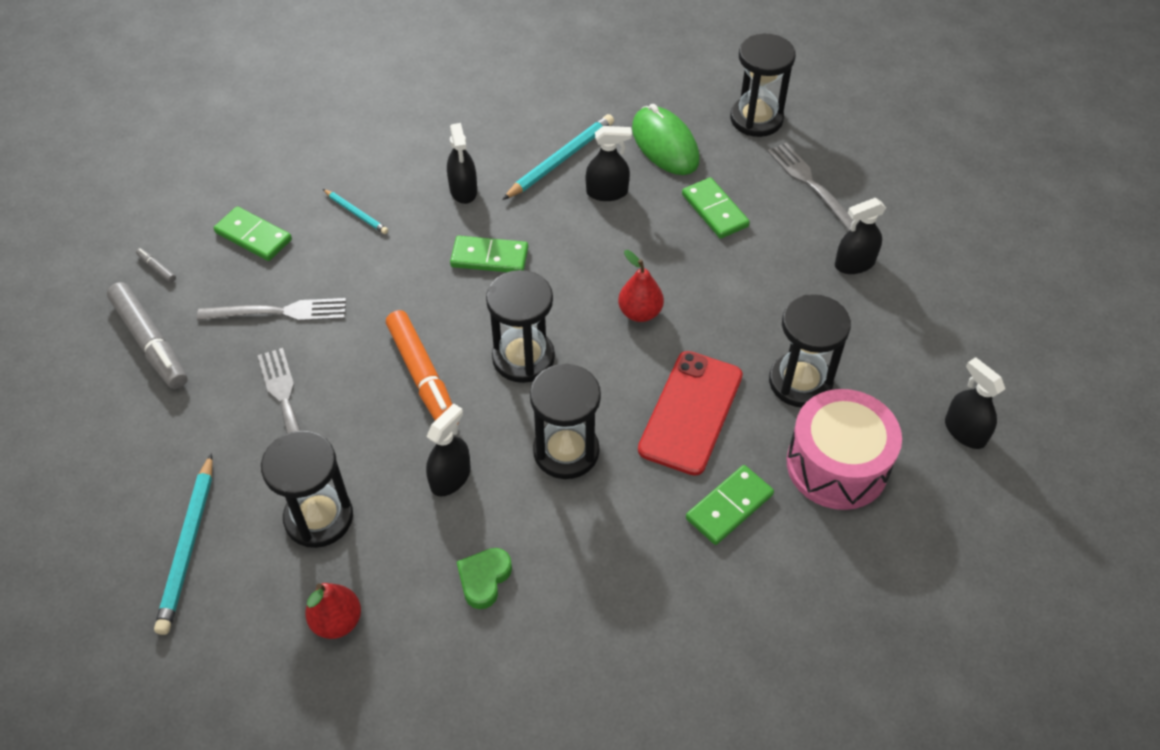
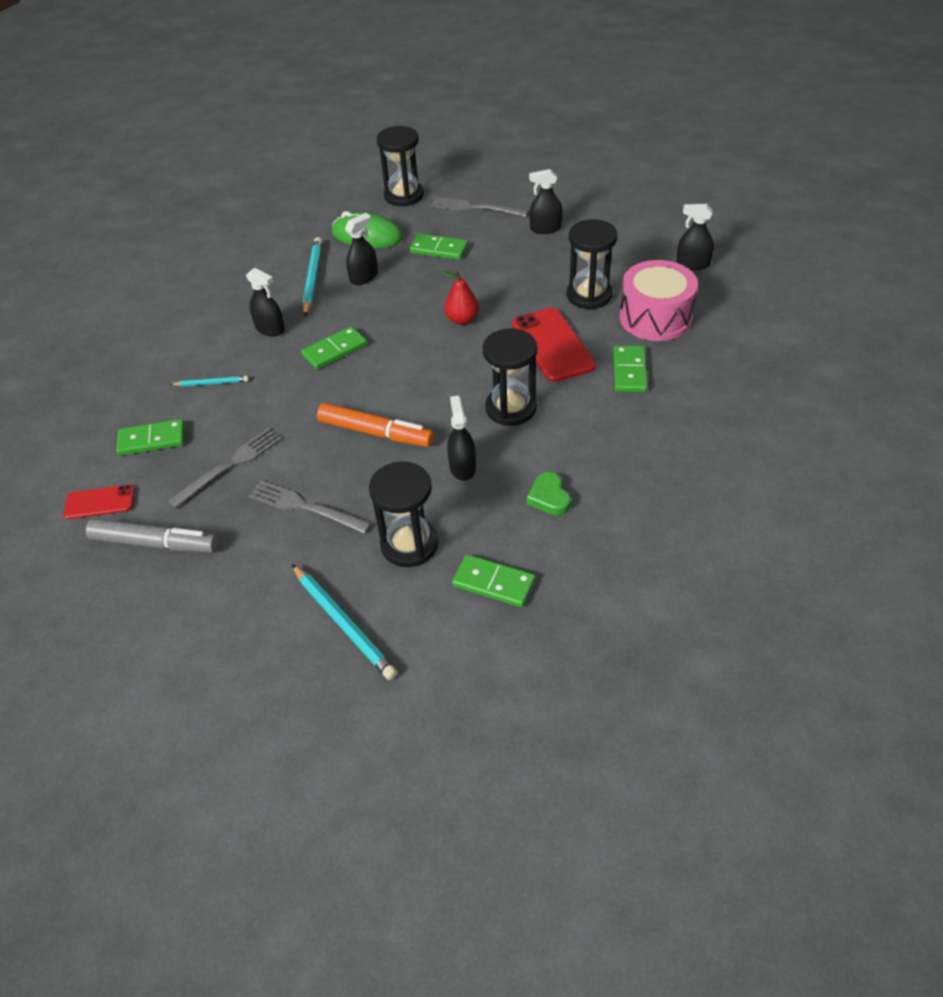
camera: 40 degrees left, 5 degrees down
(157, 268) = (99, 502): grey marker -> red phone
(337, 621) = (493, 583): red pear -> green domino
(523, 358) = (424, 383): black hourglass -> none
(854, 263) = (545, 228): black spray bottle -> black spray bottle turned 60 degrees clockwise

